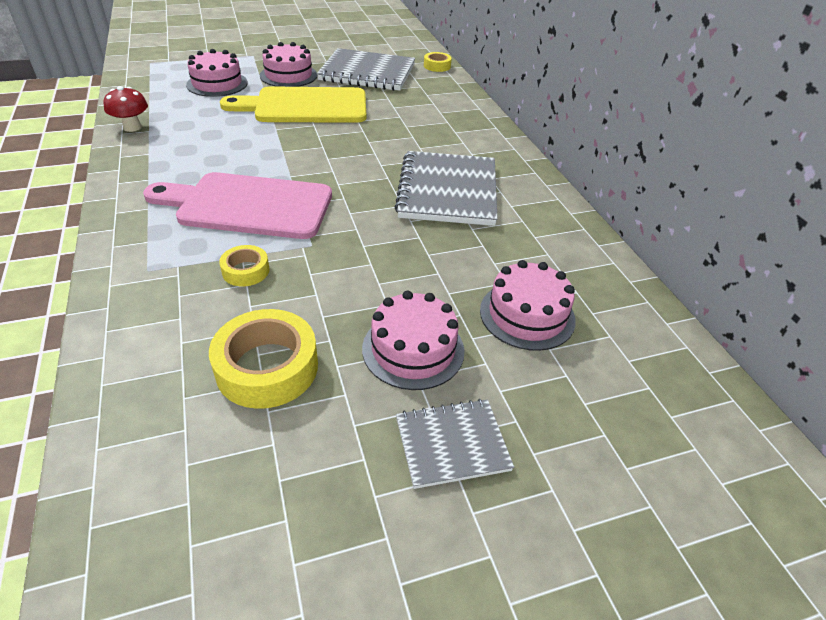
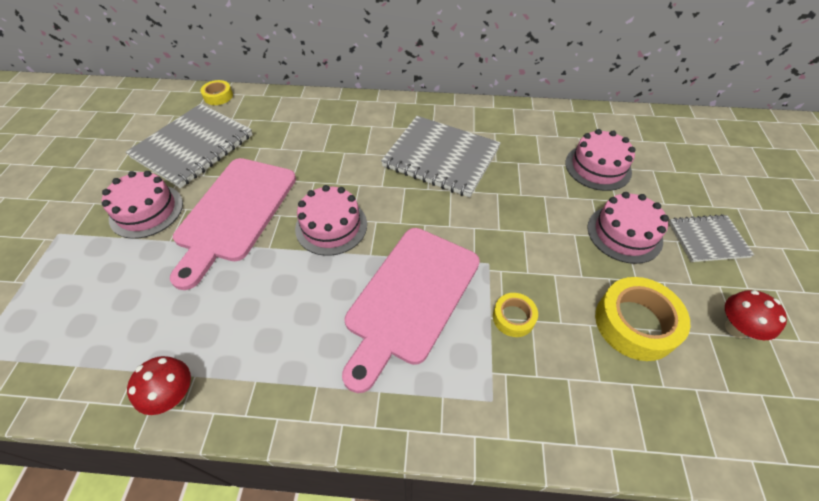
camera: 65 degrees left, 10 degrees up
(217, 84) = (114, 284): pink cake -> pink cake (331, 226)
(291, 476) = (736, 328): none -> red mushroom
(305, 106) = (234, 213): yellow cutting board -> pink cutting board
(452, 444) = (707, 239): grey notebook -> grey notebook turned 75 degrees clockwise

